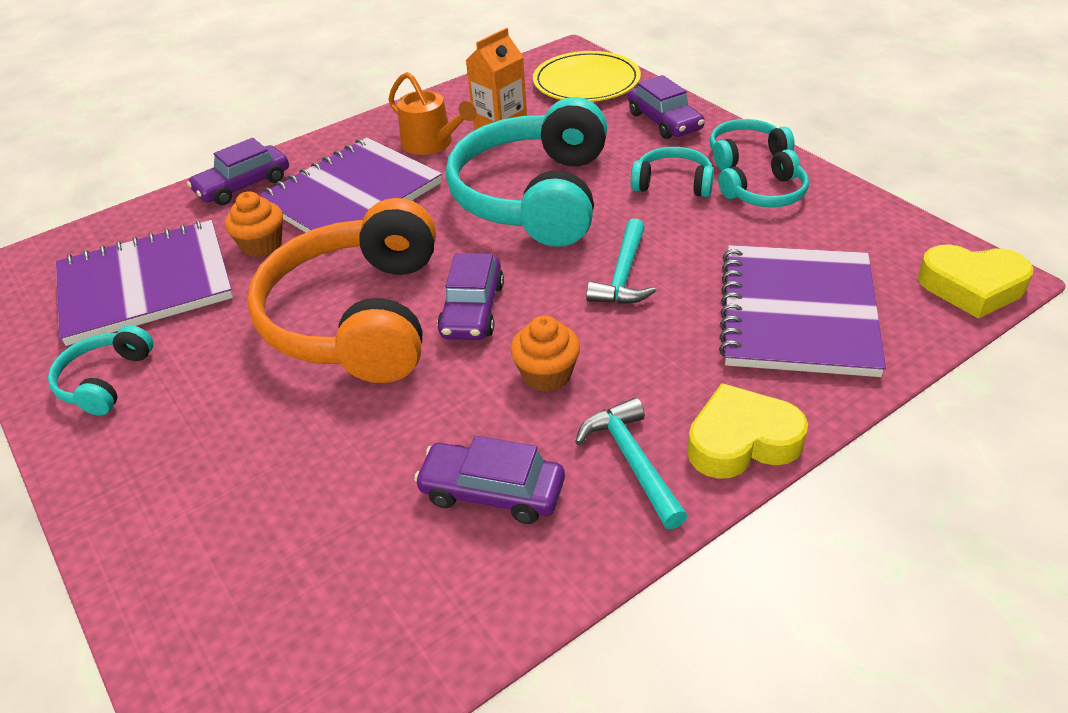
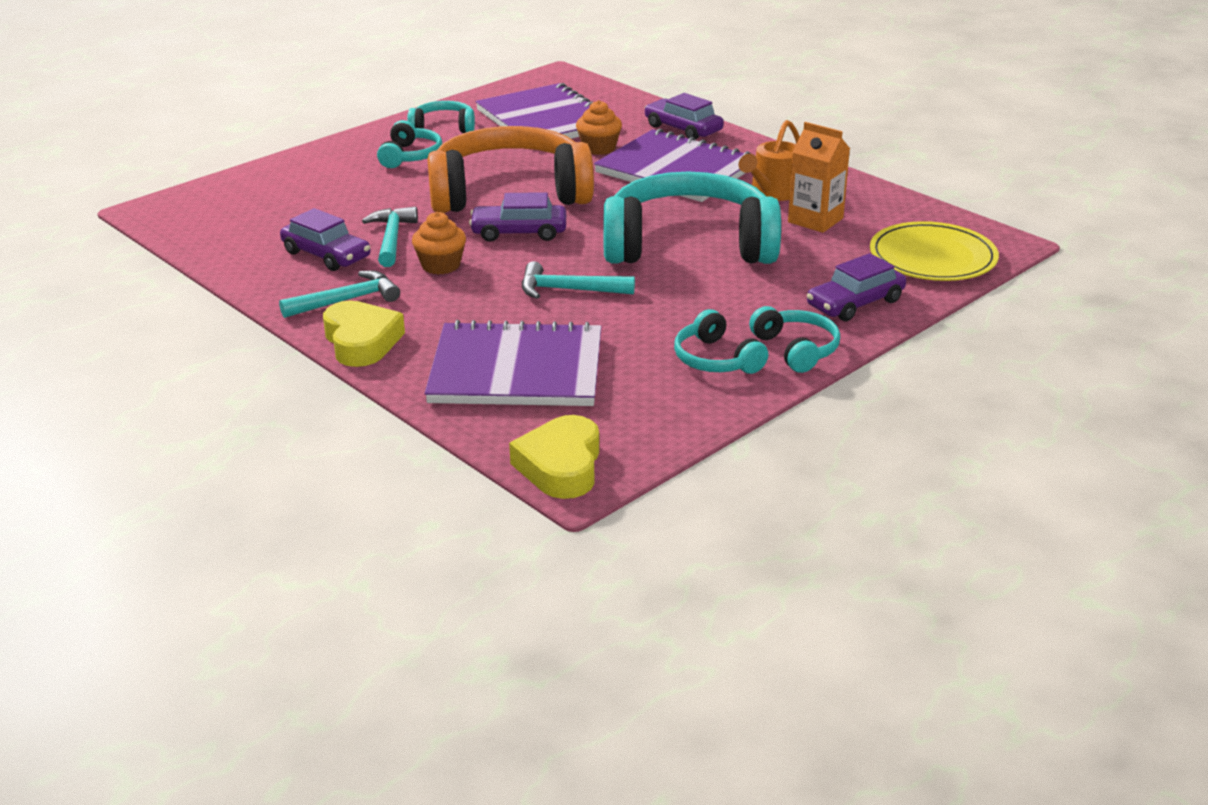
camera: 80 degrees right, 10 degrees down
(458, 424) = (391, 238): none -> turquoise hammer
(492, 492) = (326, 255): purple car -> purple car turned 120 degrees clockwise
(673, 183) = (726, 310): turquoise headphones -> turquoise headphones (410, 156)

